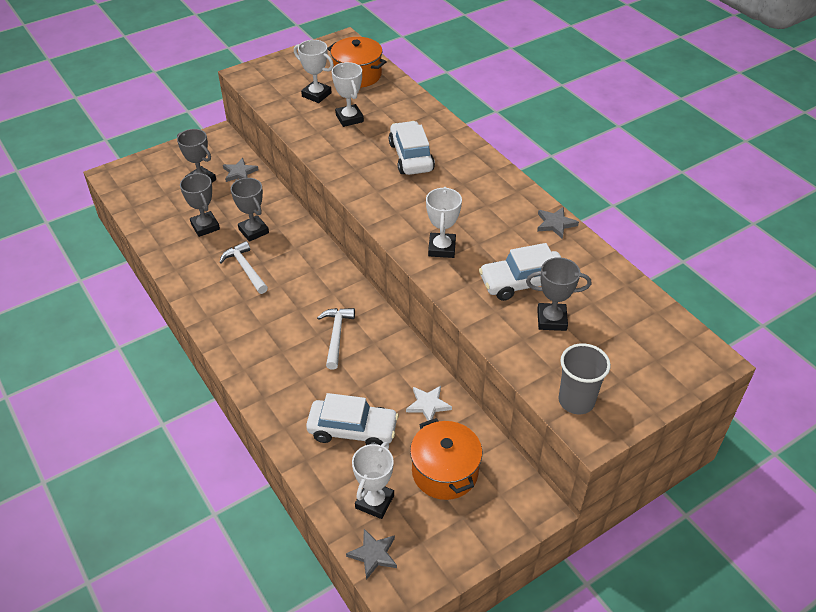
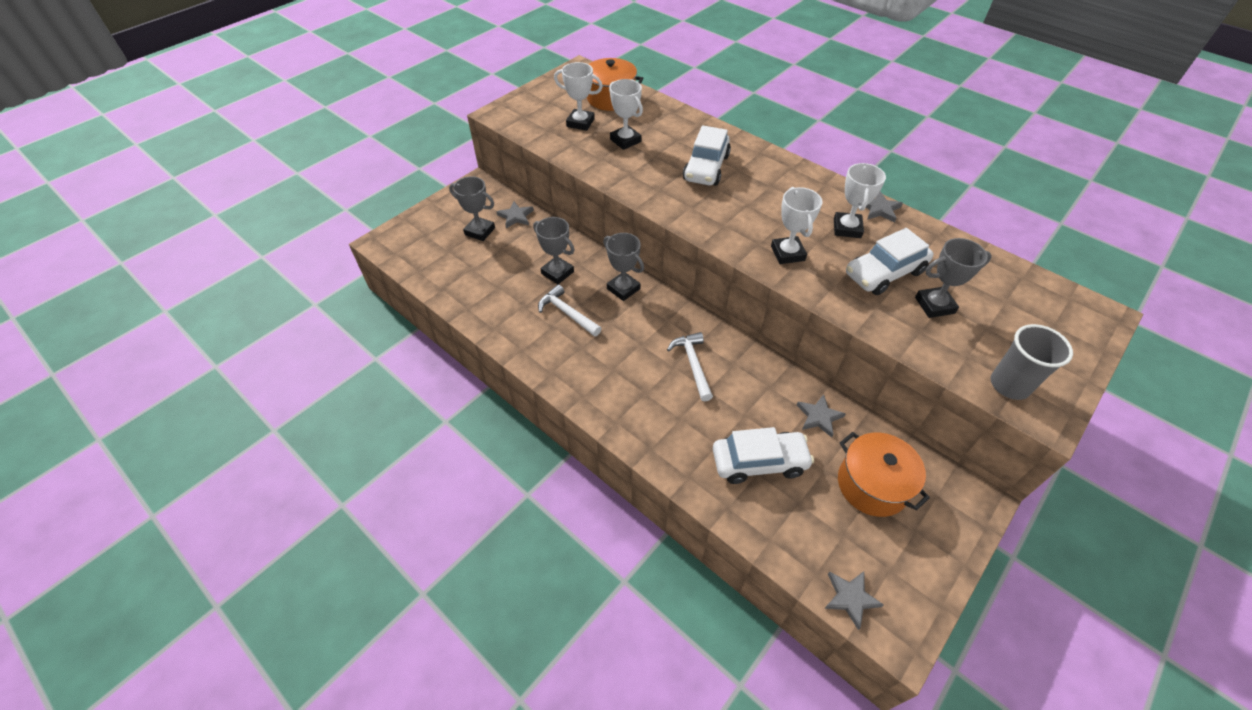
camera: 15 degrees left, 5 degrees up
(205, 226) = (505, 277): grey trophy -> grey trophy (623, 289)
(374, 502) = (821, 536): white trophy -> white trophy (847, 228)
(411, 157) = (706, 168): white car -> white car turned 135 degrees counterclockwise
(428, 405) = (819, 417): white star -> grey star

